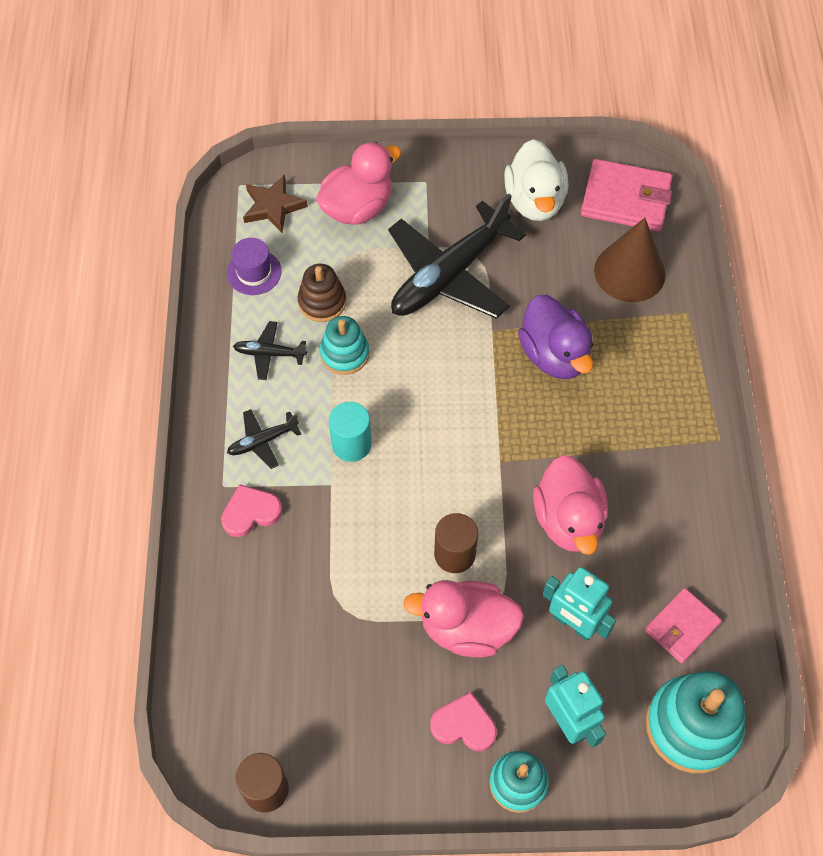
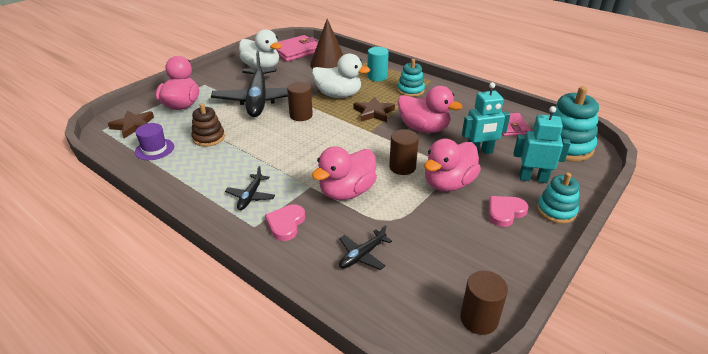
camera: 50 degrees left, 25 degrees down
(269, 354) = (206, 168): black plane -> black plane (362, 255)
(344, 354) = (247, 145): turquoise stacking toy -> turquoise stacking toy (410, 90)
(351, 444) = (298, 168): turquoise cylinder -> turquoise cylinder (377, 77)
(353, 529) = (347, 192): none -> pink duck
(461, 354) = (301, 115): none -> brown cylinder
(550, 431) = (373, 112): none -> brown star
(554, 355) = (338, 95): purple duck -> white duck

